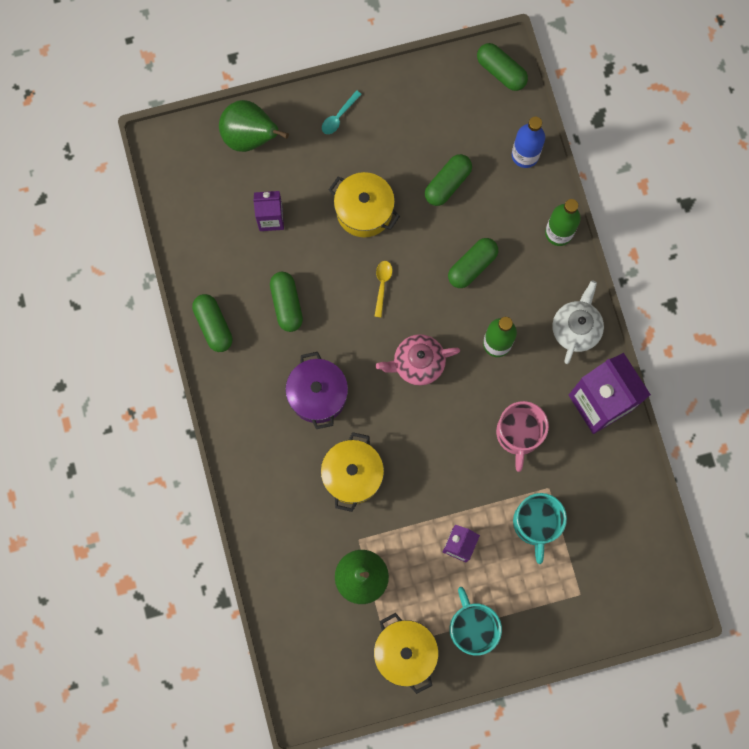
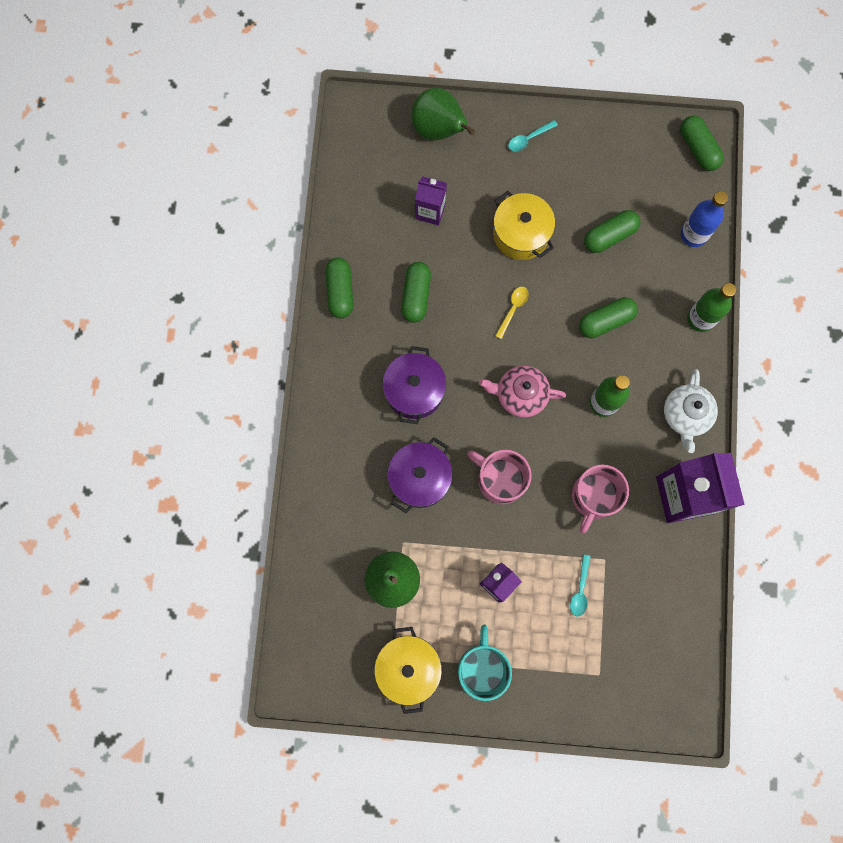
camera: 20 degrees right, 0 degrees up
(352, 475) = (420, 478): yellow pot -> purple pot
(427, 449) = (500, 479): none -> pink mug
(536, 523) = (580, 590): turquoise mug -> turquoise spoon
(576, 328) = (685, 415): white teapot -> white teapot turned 150 degrees clockwise

